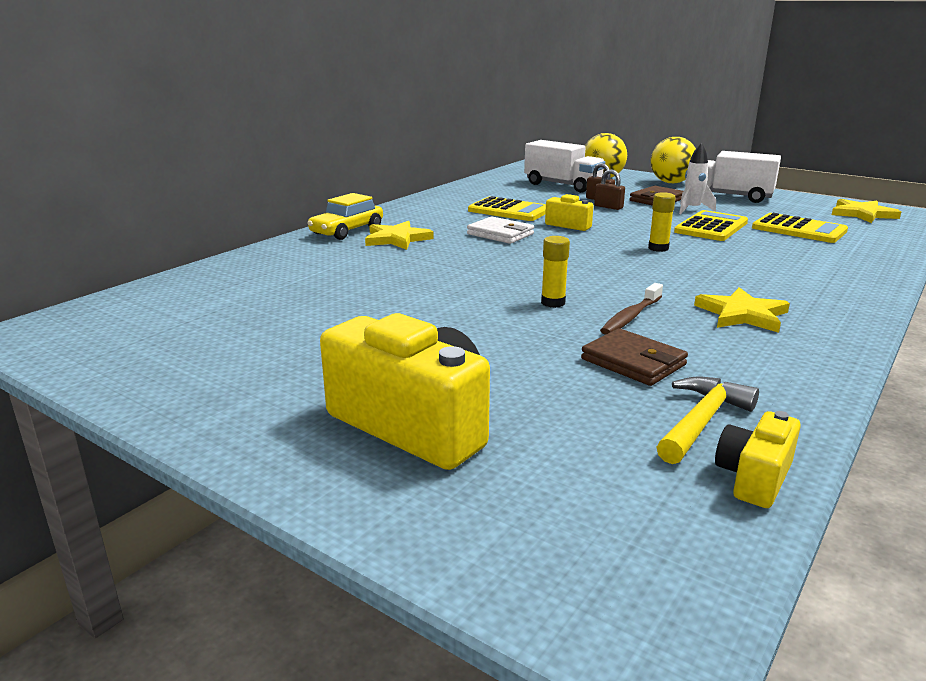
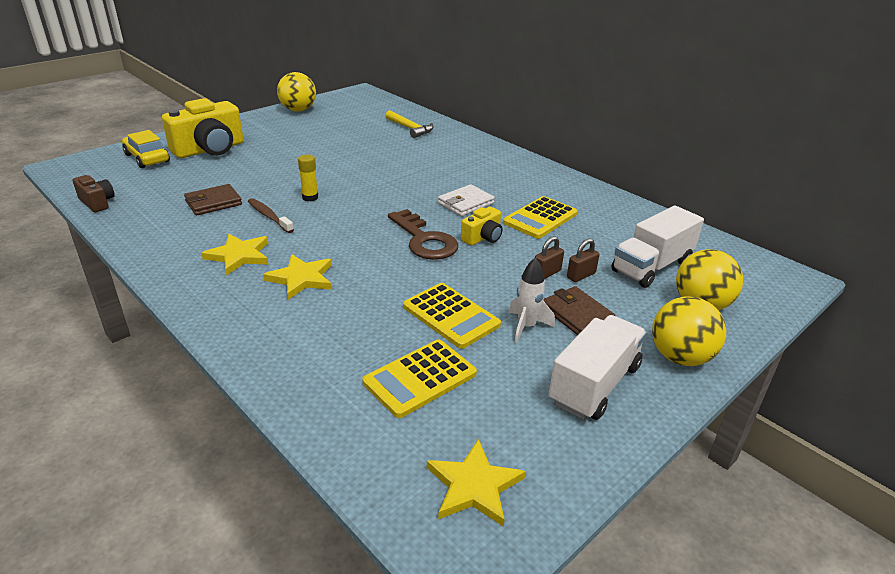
camera: 100 degrees right, 10 degrees up
(143, 377) = (298, 110): none -> yellow ball
(347, 231) = (493, 153): yellow car -> yellow car (147, 158)
(397, 239) = (467, 166): yellow star -> yellow star (301, 278)
(599, 243) = (424, 240): none -> brown key
(658, 248) = (396, 264): yellow glue stick -> none
(702, 421) = (144, 204): yellow hammer -> yellow hammer (410, 129)
(754, 478) = (97, 203): yellow camera -> brown camera

